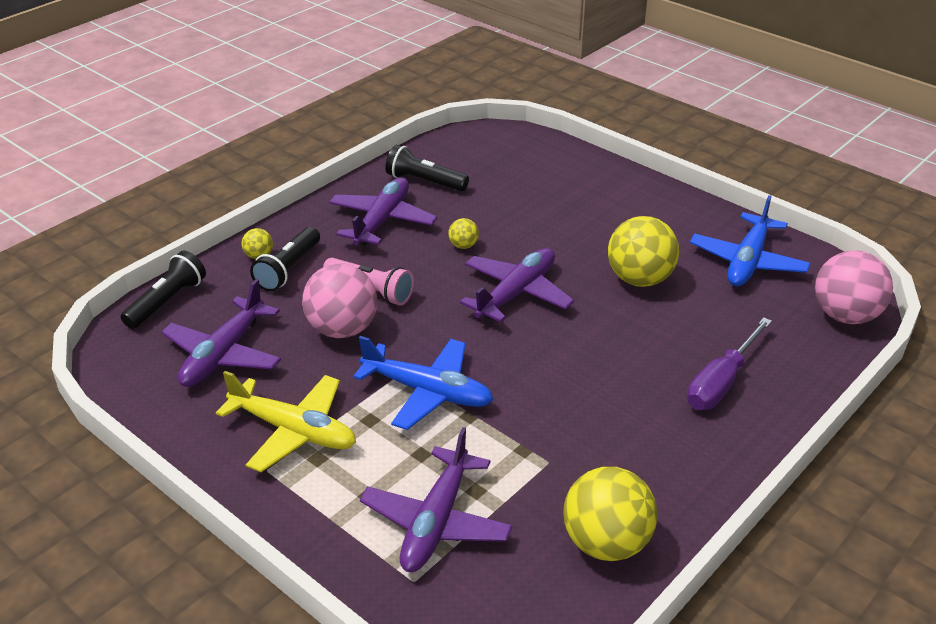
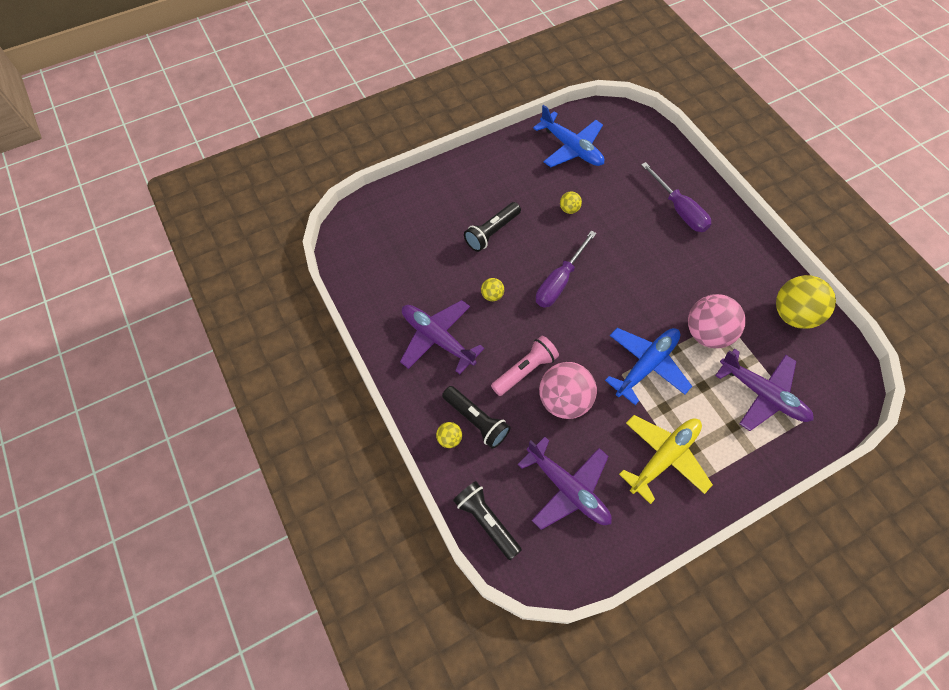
camera: 70 degrees left, 25 degrees up
(424, 181) = (395, 295): black flashlight -> black flashlight (492, 232)
(516, 293) = (559, 281): purple plane -> purple screwdriver
(639, 279) = (569, 209): yellow ball -> yellow ball, size x0.45
(845, 316) = (638, 128): pink ball -> pink ball (707, 333)

